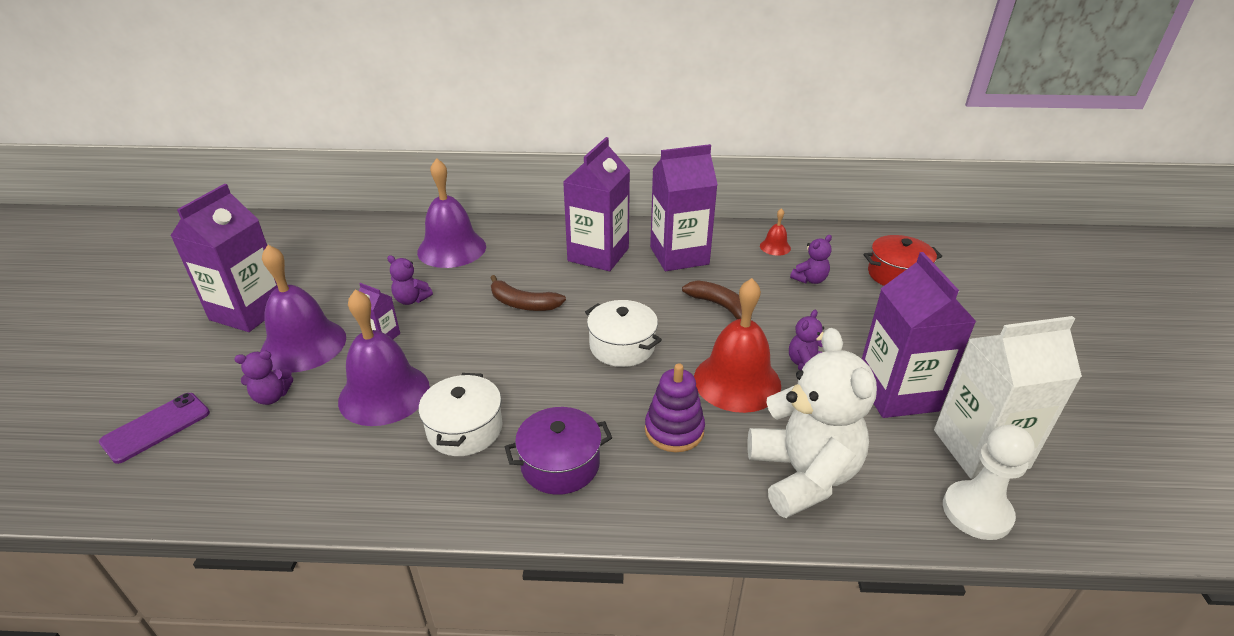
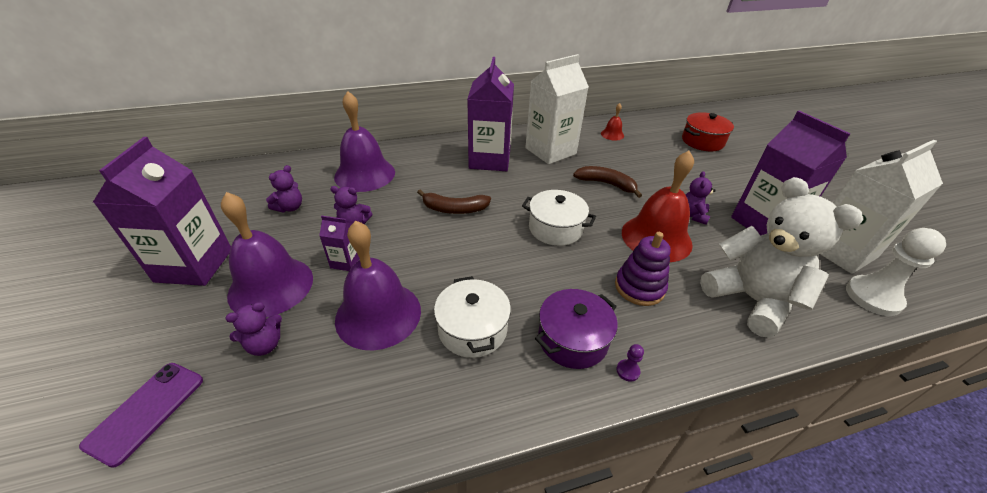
camera: 20 degrees left, 5 degrees up
(597, 509) = (628, 371): none -> purple pawn
(679, 256) = (550, 151): purple carton -> white carton
(810, 279) = (651, 153): purple teddy bear -> purple teddy bear (290, 207)

